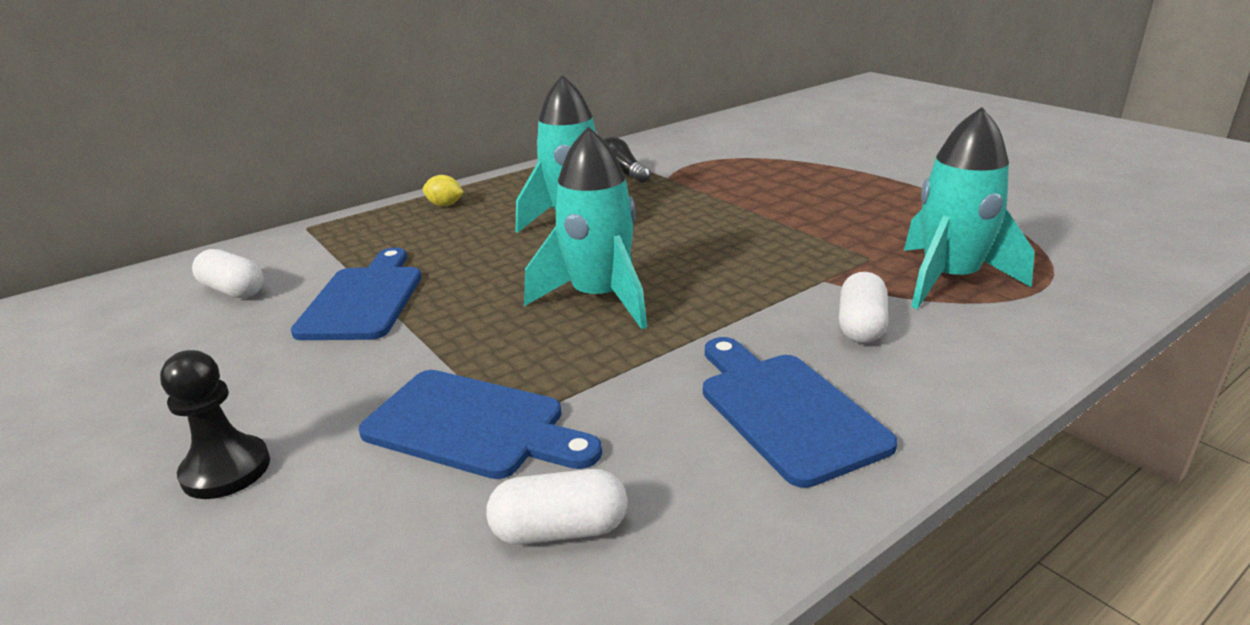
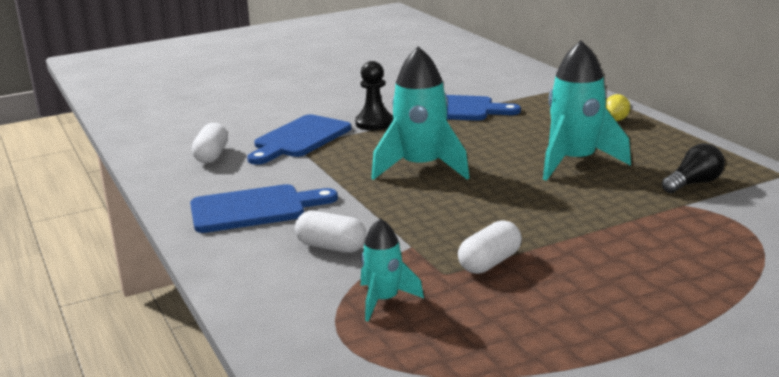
camera: 100 degrees right, 5 degrees down
(226, 470) = (302, 100): black pawn -> black pawn (374, 123)
(233, 290) = (480, 80): white capsule -> white capsule (489, 263)
(949, 280) = (384, 300): turquoise rocket -> turquoise rocket, size x0.56

